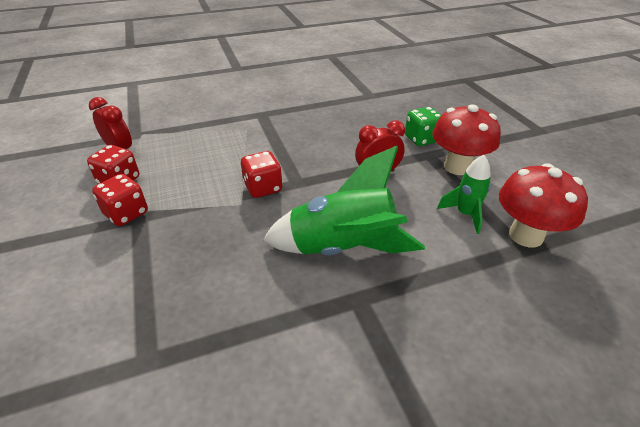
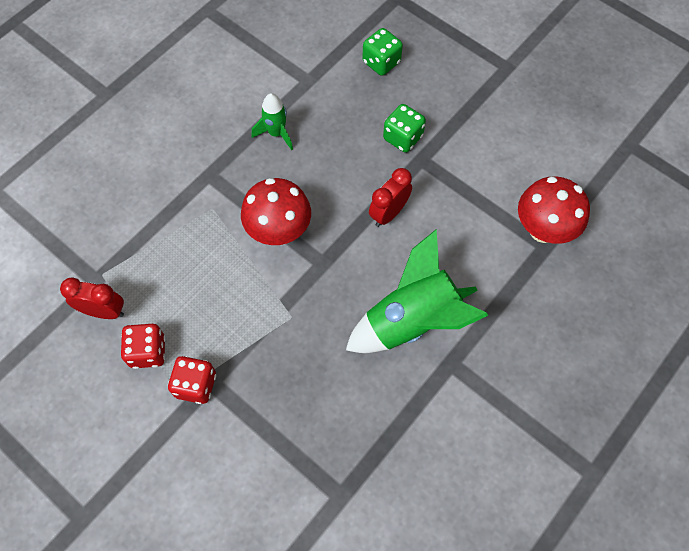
camera: 30 degrees left, 25 degrees up
(263, 188) = (296, 287): red dice -> none
(432, 102) = (381, 62): none -> green dice
(457, 167) = (455, 166): red mushroom -> red mushroom (279, 231)
(465, 214) = (488, 228): green rocket -> green rocket (276, 133)

